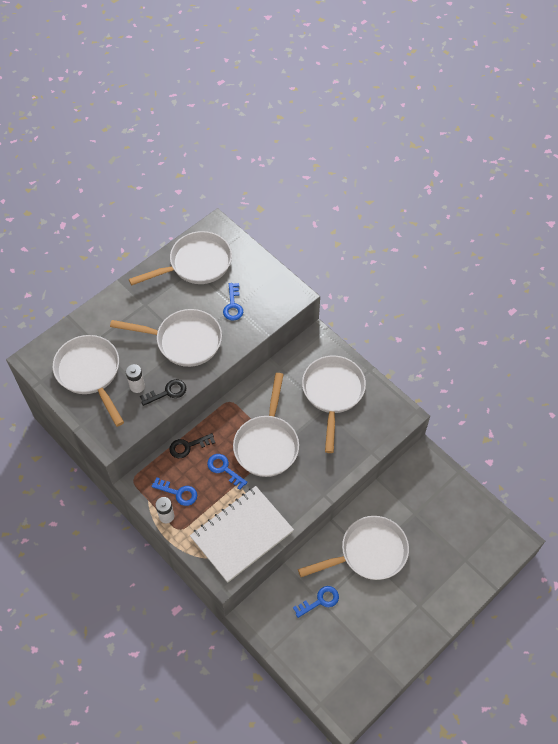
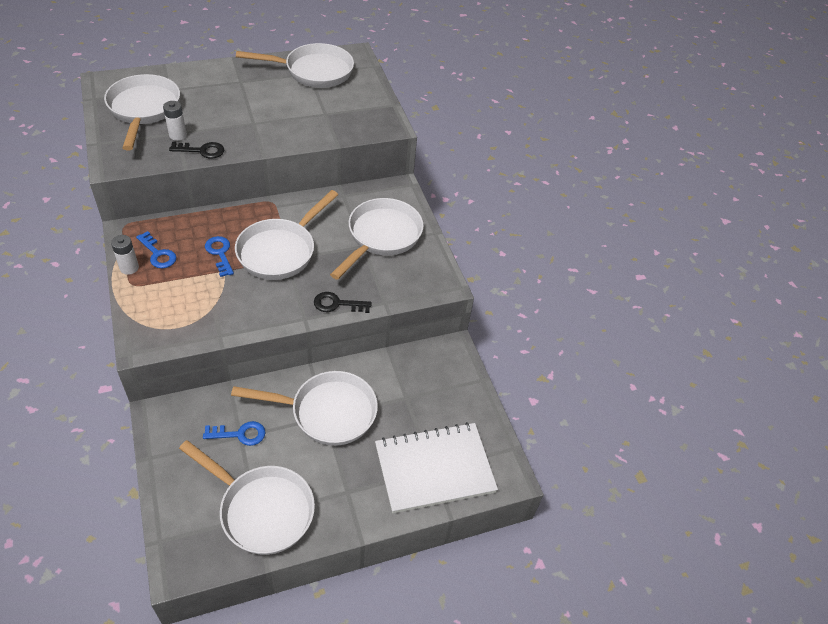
camera: 20 degrees right, 10 degrees down
(184, 341) = (253, 120): white pan -> white pan (261, 509)
(188, 446) = (201, 220): black key -> black key (337, 304)
(233, 305) = (323, 112): blue key -> none
(242, 534) = (190, 317): white notebook -> white notebook (434, 469)

